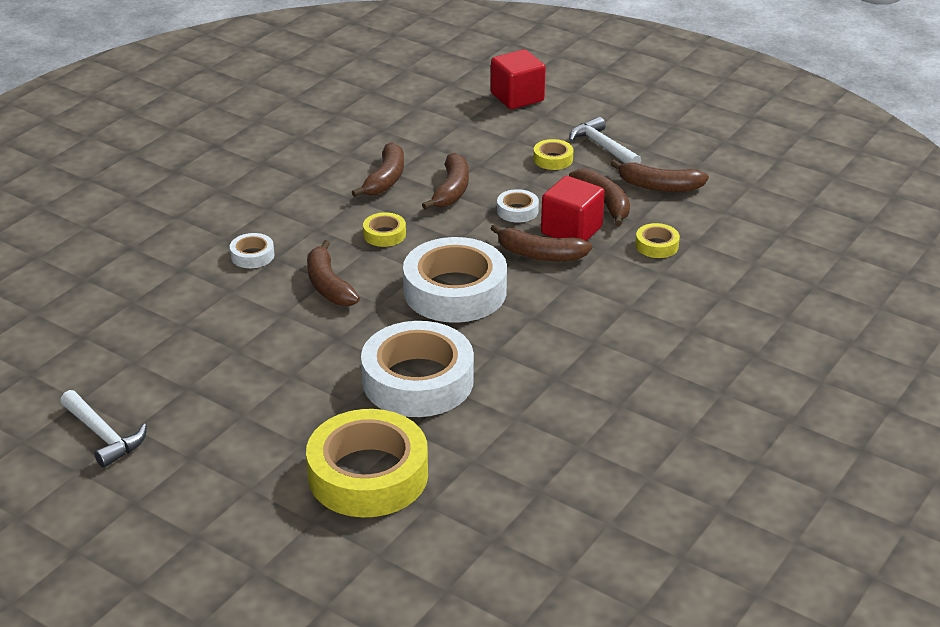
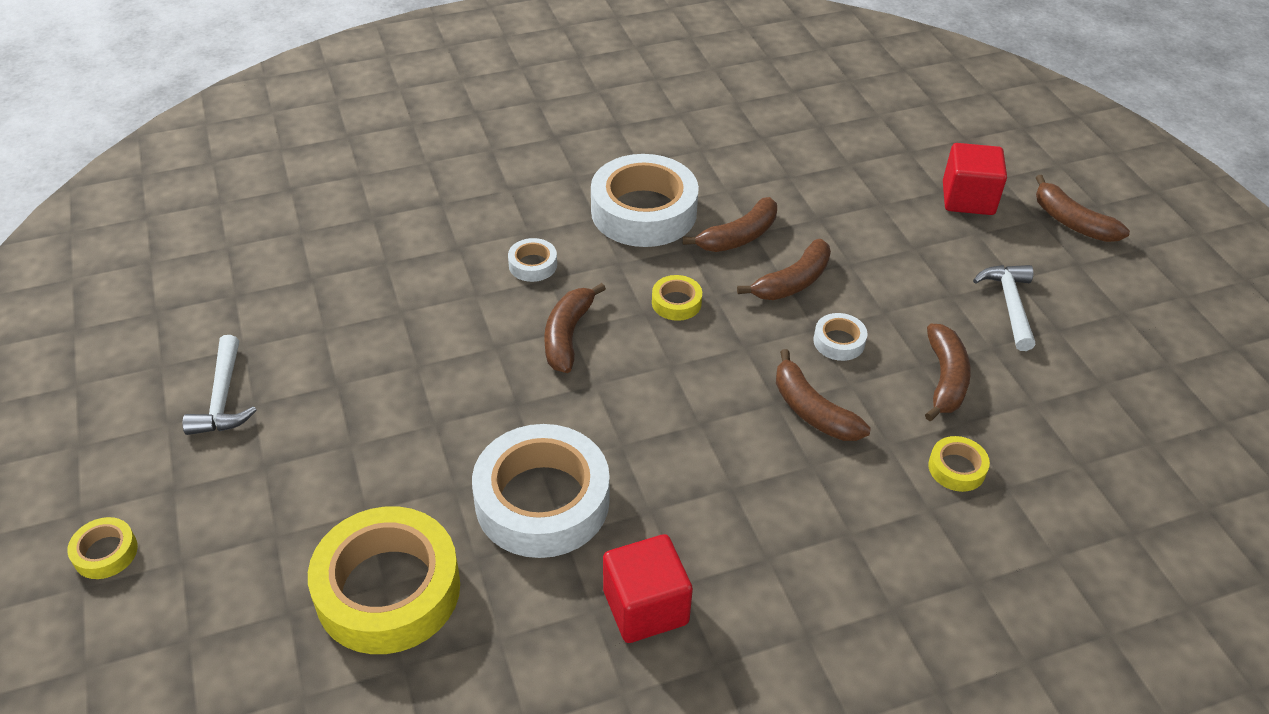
camera: 35 degrees right, 10 degrees up
(455, 291) = (681, 409): white tape -> white tape (644, 211)
(553, 159) = (937, 294): yellow tape -> yellow tape (105, 552)
(571, 230) = (875, 397): red cube -> red cube (645, 607)
(659, 186) = (1031, 389): brown banana -> brown banana (1072, 222)

